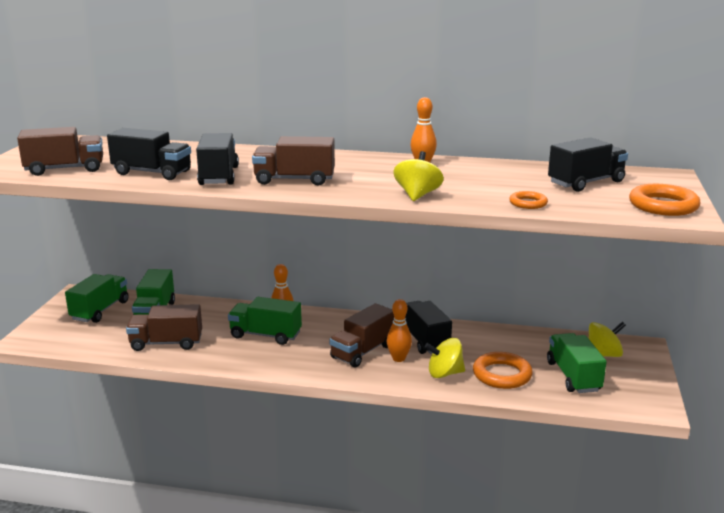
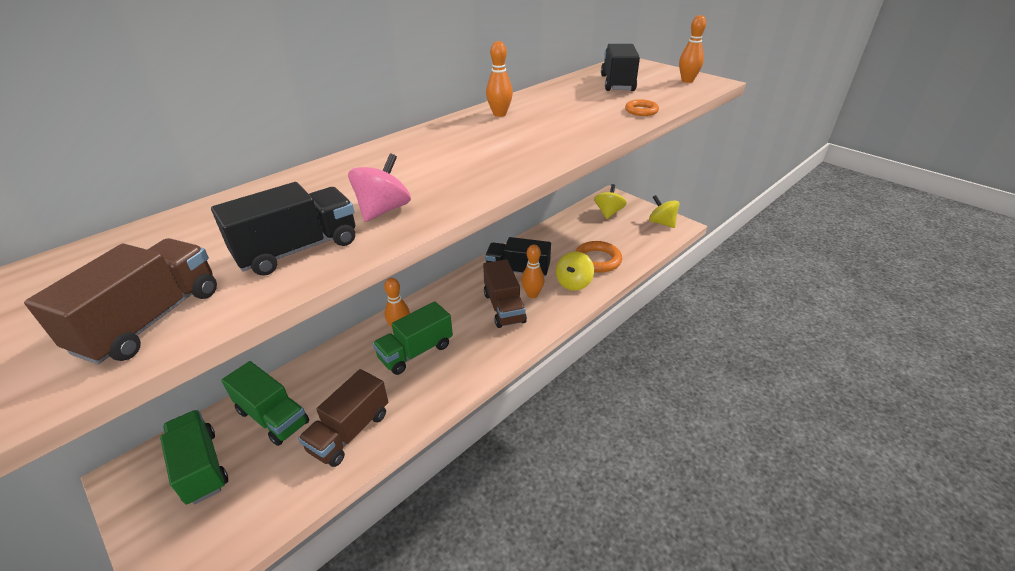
camera: 55 degrees left, 15 degrees up
(219, 176) = (383, 210): black truck -> pink spinning top
(294, 180) = (460, 175): brown truck -> none
(417, 195) = (577, 138): yellow spinning top -> yellow spinning top (661, 223)
(573, 376) = (624, 235): green truck -> none
(663, 205) = (687, 81): orange ring -> orange bowling pin

